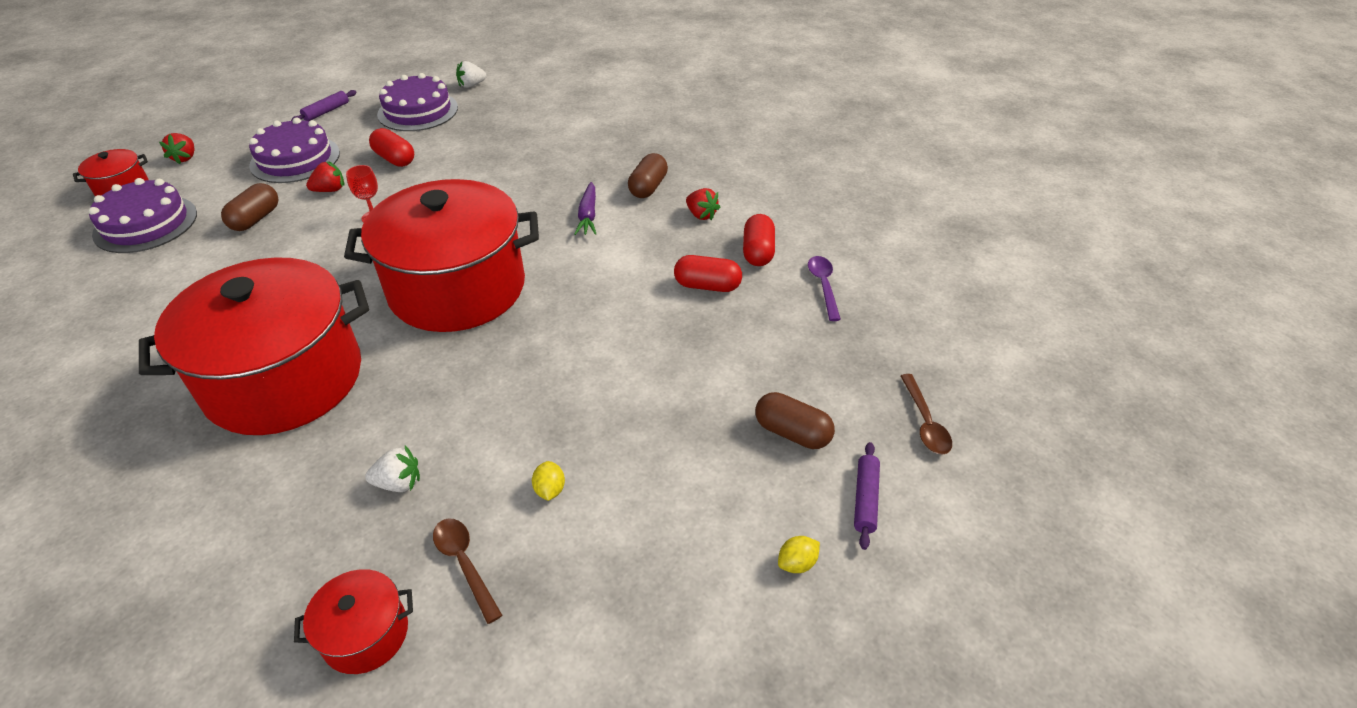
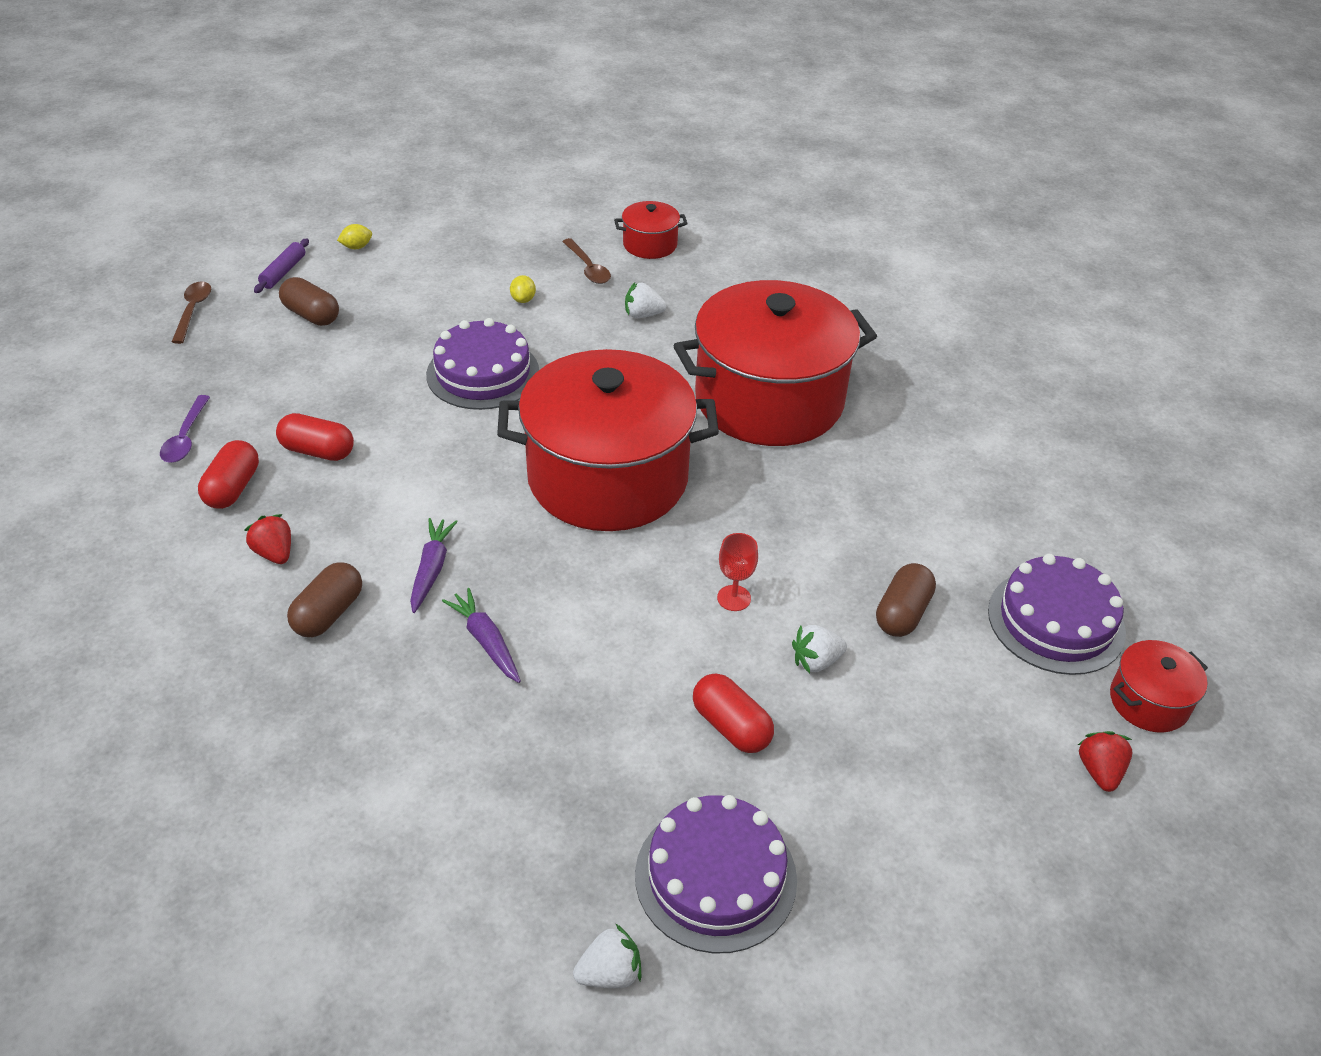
camera: 175 degrees left, 0 degrees up
(295, 159) = (903, 745): purple cake -> purple cake (483, 373)
(326, 111) = (905, 898): purple rolling pin -> none
(330, 190) = (816, 661): red strawberry -> white strawberry
(543, 182) = (486, 641): none -> purple carrot

